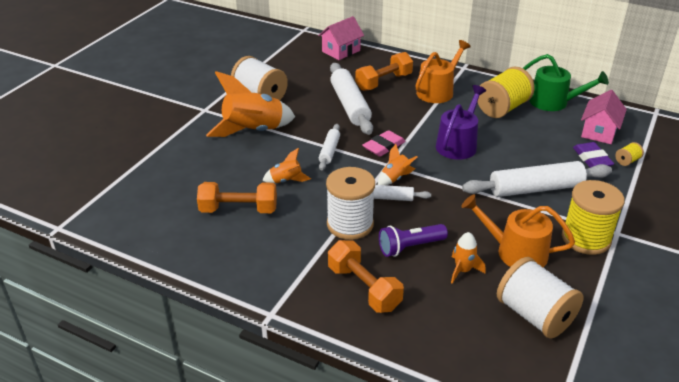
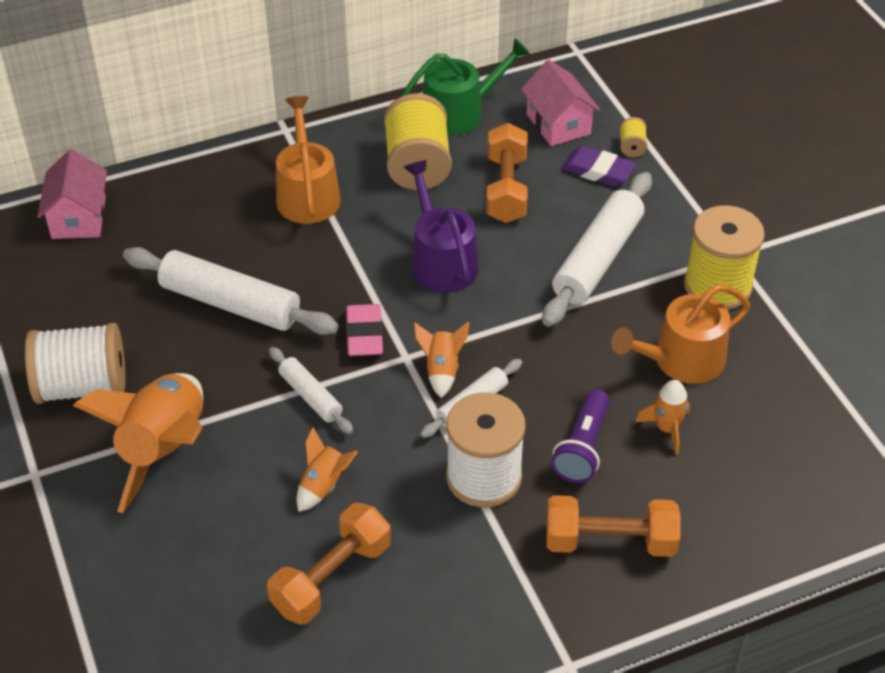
camera: 50 degrees left, 10 degrees up
(383, 82) = (218, 230): orange dumbbell -> orange dumbbell (506, 189)
(534, 315) = (787, 420): white spool -> none

